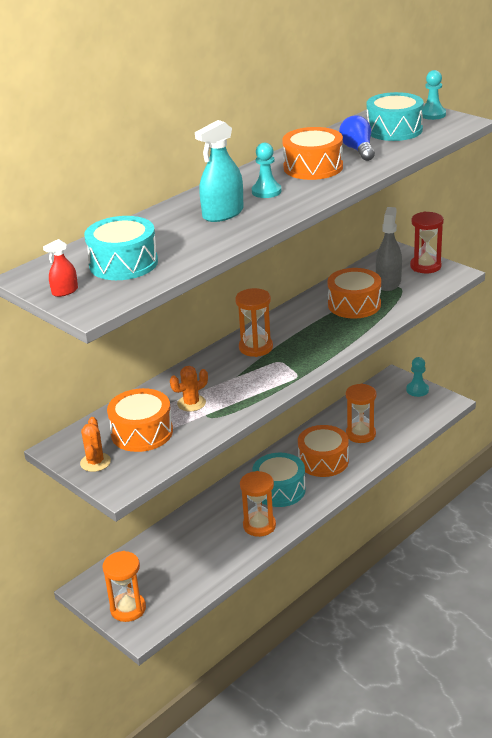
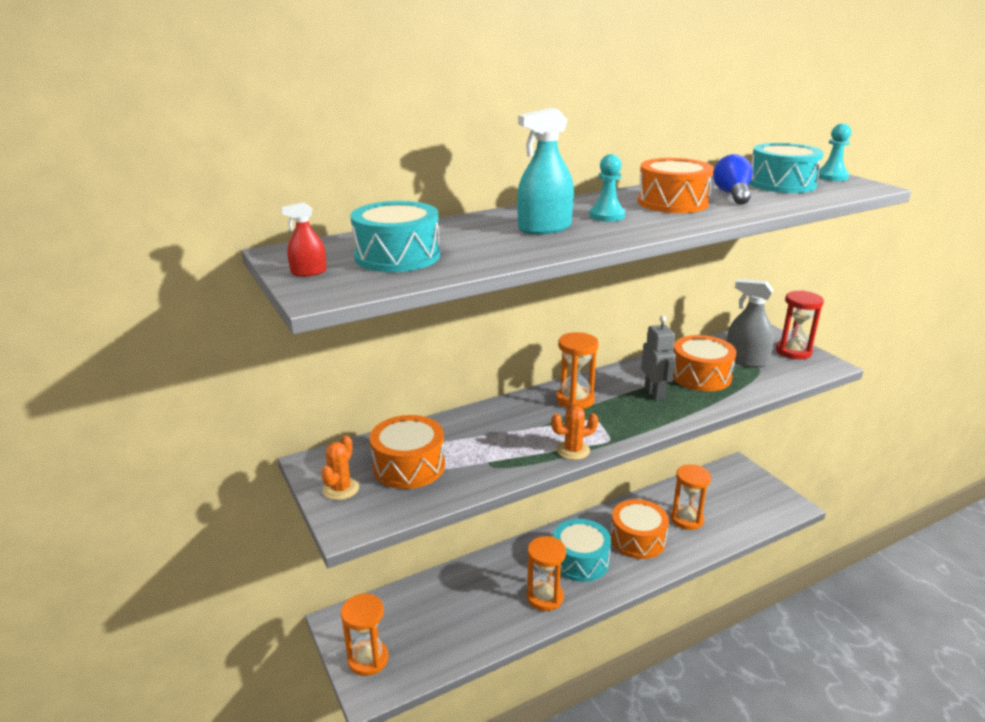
camera: 15 degrees right, 5 degrees down
(191, 403) = (478, 445): orange cactus -> orange cactus (573, 450)
(320, 328) = (654, 393): none -> grey robot
(388, 282) = (746, 360): grey spray bottle -> grey spray bottle turned 90 degrees counterclockwise
(417, 390) = (761, 485): turquoise pawn -> none

